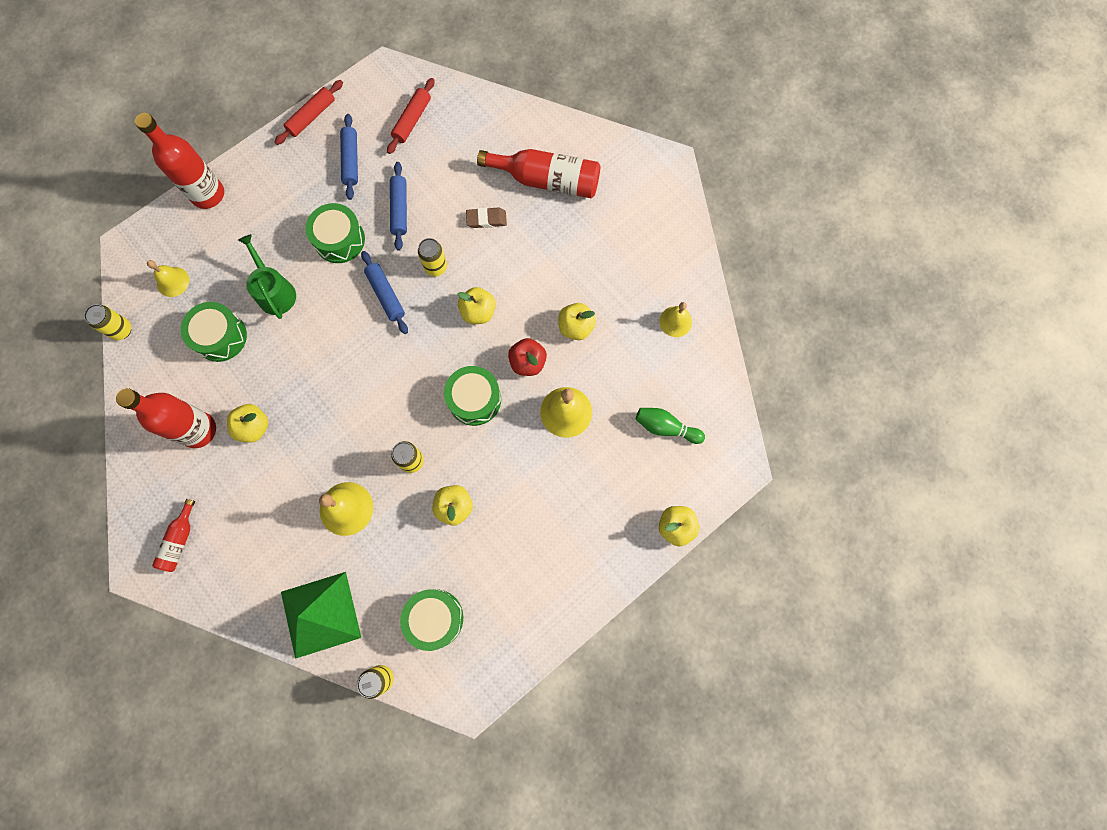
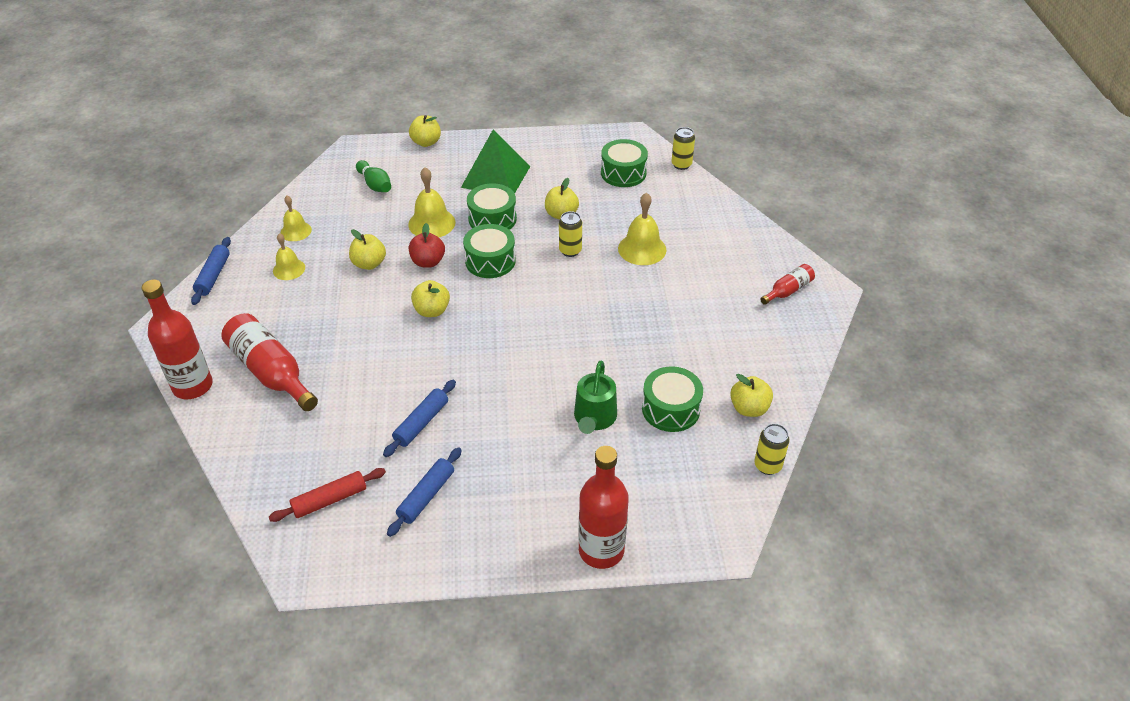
camera: 145 degrees left, 30 degrees down
(173, 281) = (690, 482): yellow bell -> yellow bell (289, 269)
(198, 430) = (733, 351): red bottle -> red bottle (193, 386)
(254, 427) = (682, 329): yellow apple -> yellow apple (749, 408)
(311, 116) = (427, 570): red rolling pin -> none
(320, 614) = (702, 207): green pyramid -> green pyramid (496, 177)
(339, 240) = (499, 428): green drum -> green drum (492, 219)
(386, 295) = (496, 362): blue rolling pin -> blue rolling pin (213, 275)
(436, 267) = (434, 360): yellow can -> none
(486, 219) = (355, 371): brown eraser -> none

